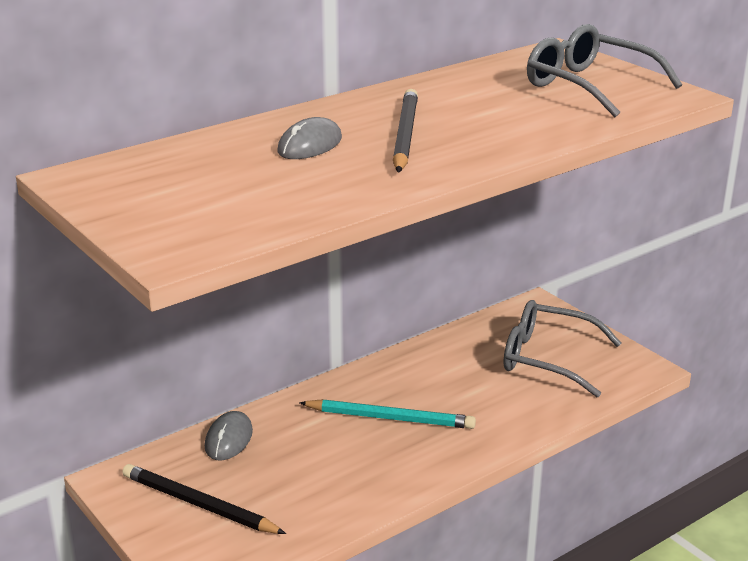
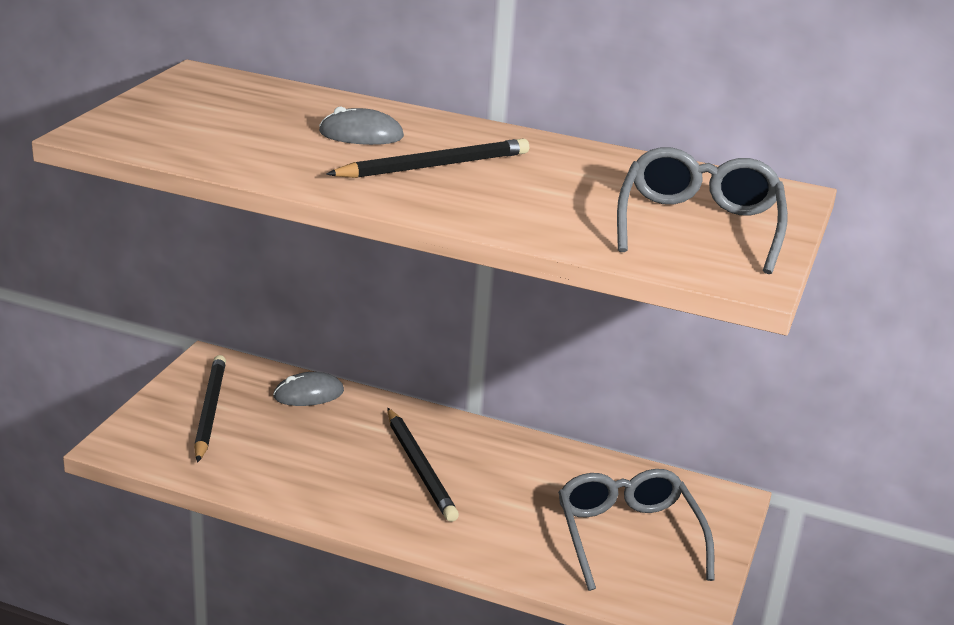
camera: 55 degrees right, 0 degrees up
(390, 418) = (419, 467): turquoise pencil -> black pencil

